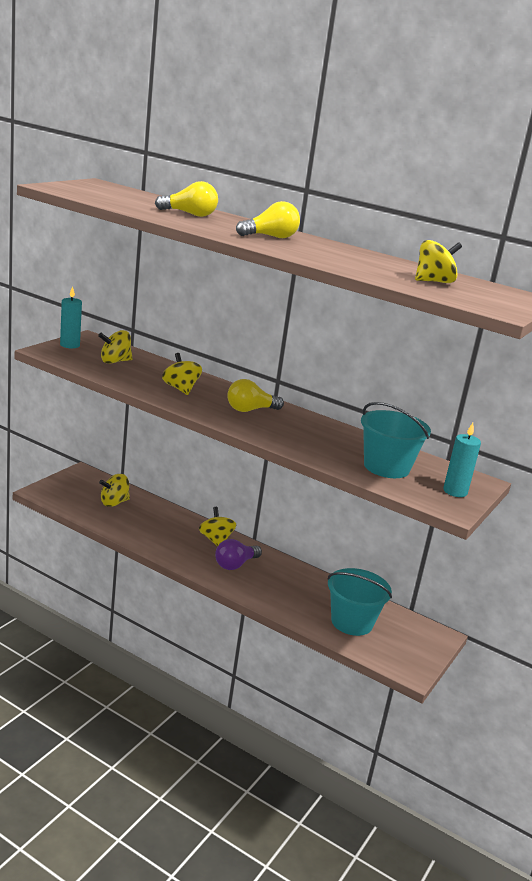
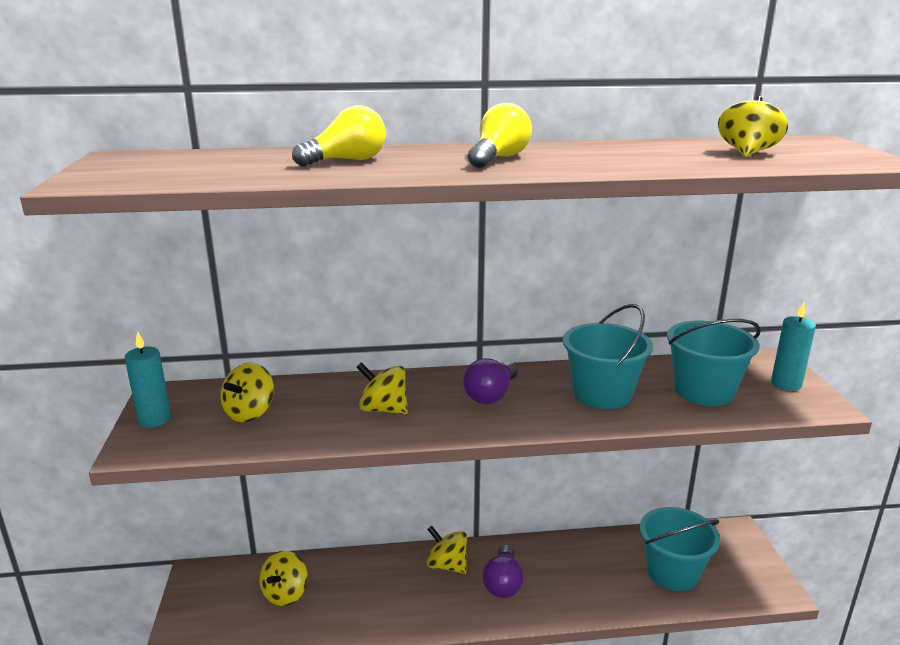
camera: 35 degrees left, 0 degrees up
(250, 410) = (491, 395): yellow light bulb -> purple light bulb
(316, 438) = (602, 394): none -> turquoise bucket

